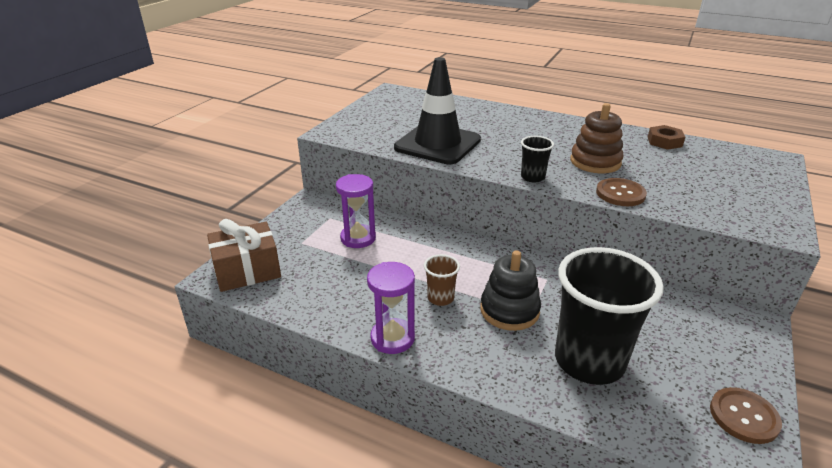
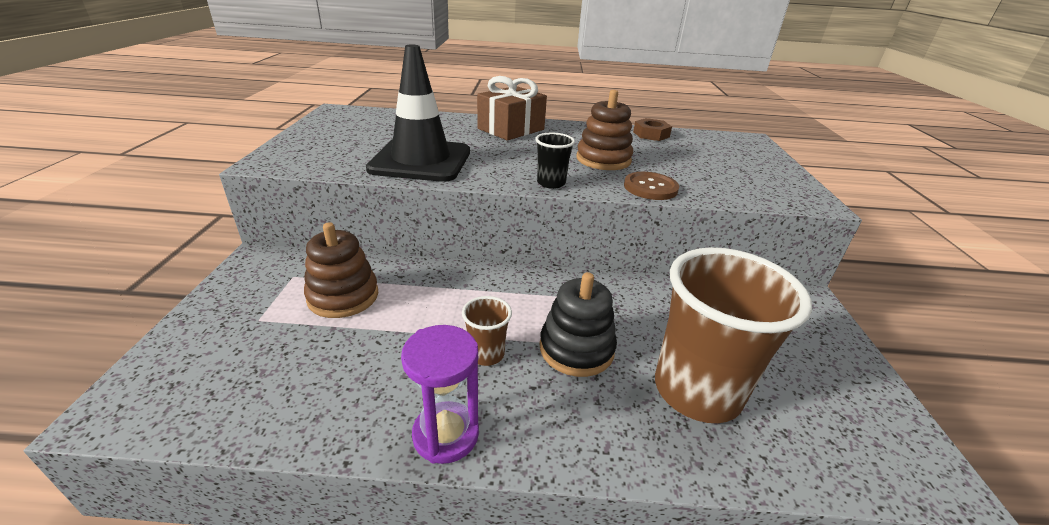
camera: 25 degrees left, 0 degrees up
(247, 271) = (173, 385): brown gift -> brown gift (511, 129)
(358, 238) = (343, 296): purple hourglass -> brown stacking toy
(589, 361) = (697, 391): black cup -> brown cup
(744, 416) = (876, 410): brown button -> none

